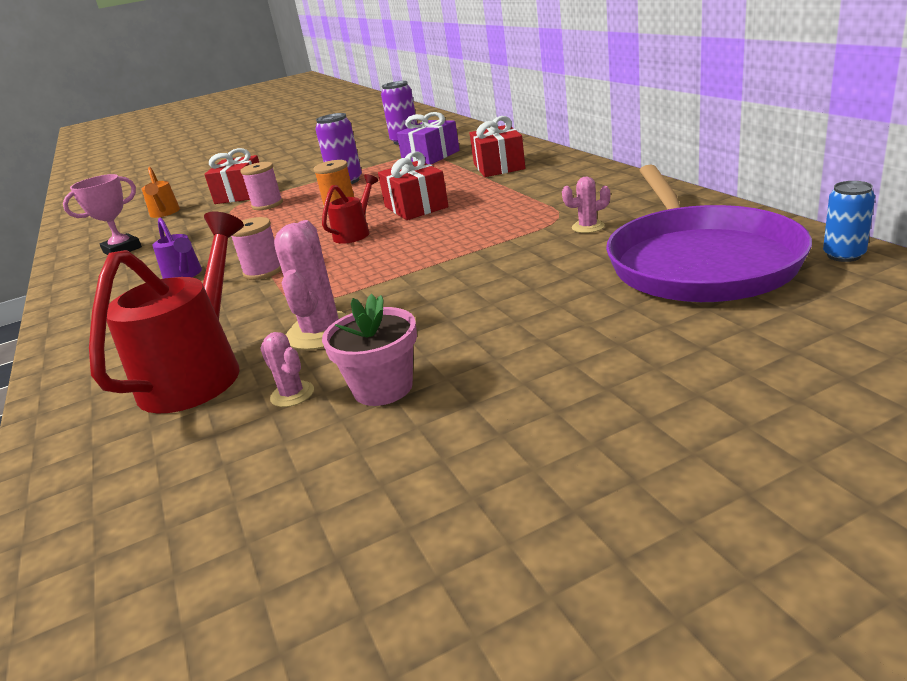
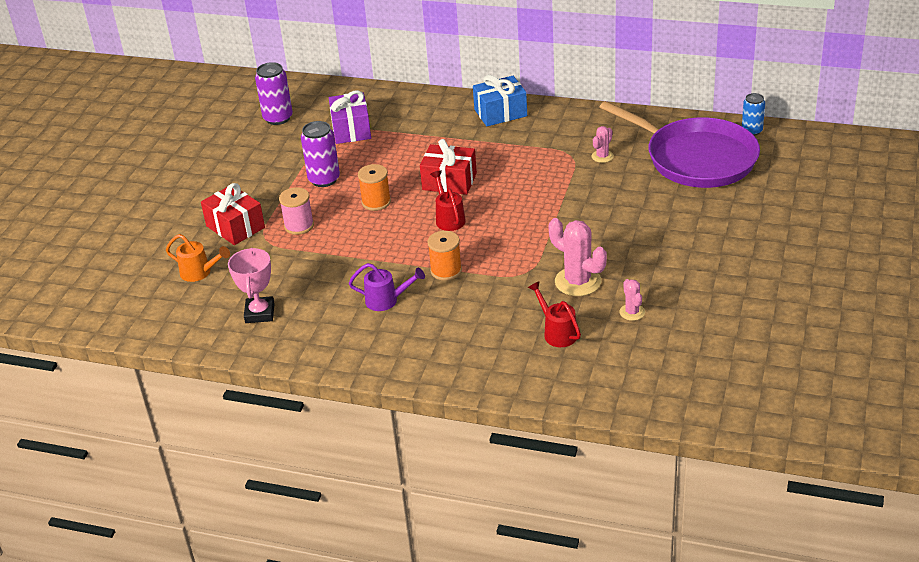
camera: 50 degrees left, 10 degrees up
(198, 372) = (557, 333): red watering can -> red watering can, size x0.52
(263, 271) = (446, 271): pink spool -> orange spool
(292, 394) = (632, 312): pink cactus -> pink cactus turned 75 degrees clockwise
(383, 388) = (668, 287): pink flower pot -> none
(498, 166) = (440, 123): red gift -> none
(563, 170) = (500, 113): none -> blue gift

